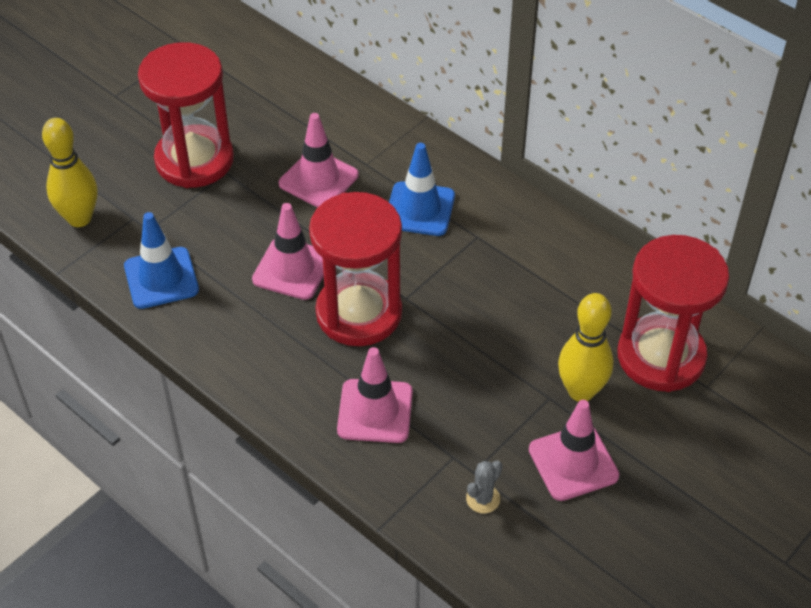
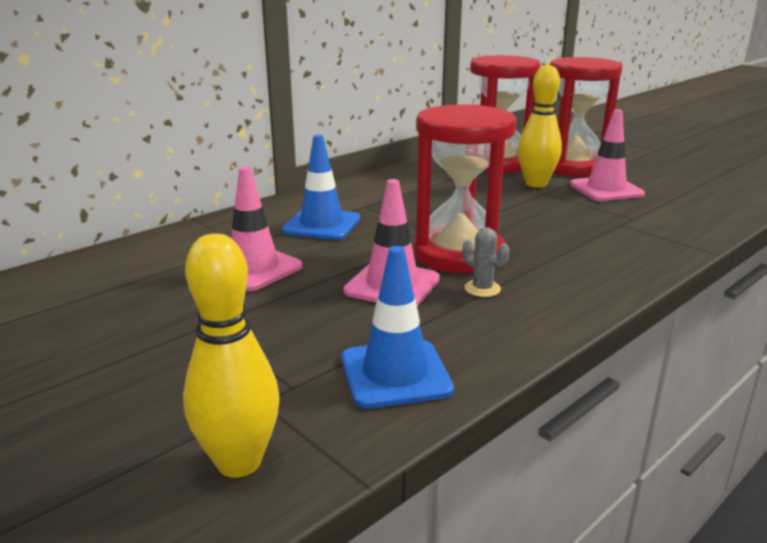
camera: 85 degrees left, 25 degrees down
(194, 160) = (166, 348): red hourglass -> red hourglass (573, 167)
(375, 411) = (583, 251): pink traffic cone -> none
(483, 499) = (658, 216): grey cactus -> grey cactus (482, 289)

